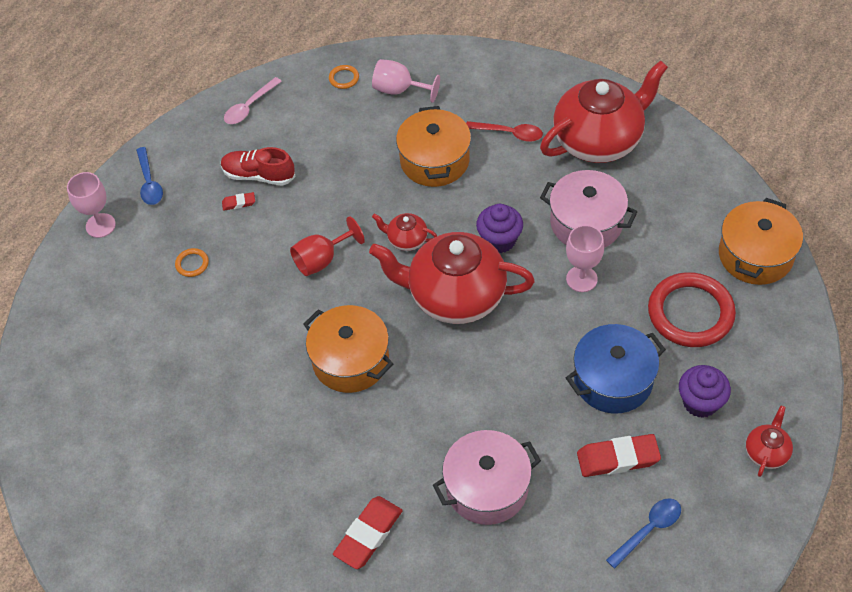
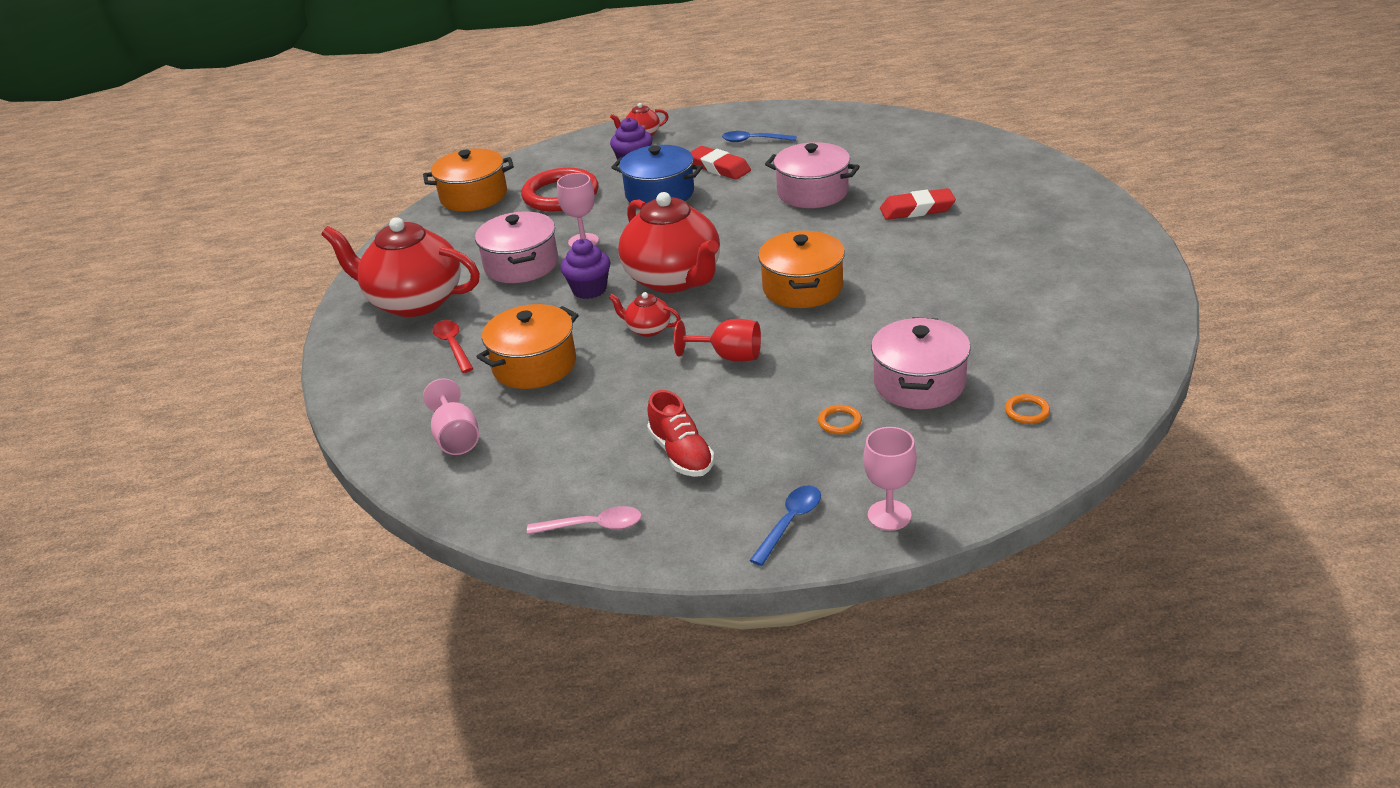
camera: 130 degrees left, 20 degrees down
(173, 331) = (919, 383): none -> pink pot
(239, 203) = (732, 443): red eraser -> none
(344, 78) = (475, 485): orange ring -> orange ring (1027, 411)
(406, 240) = (648, 329): red teapot -> red teapot turned 135 degrees clockwise

